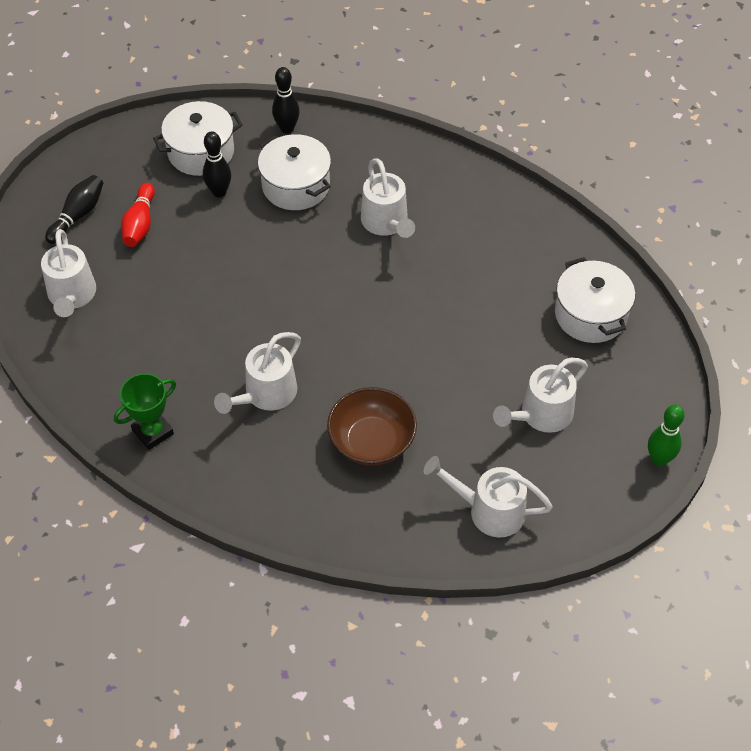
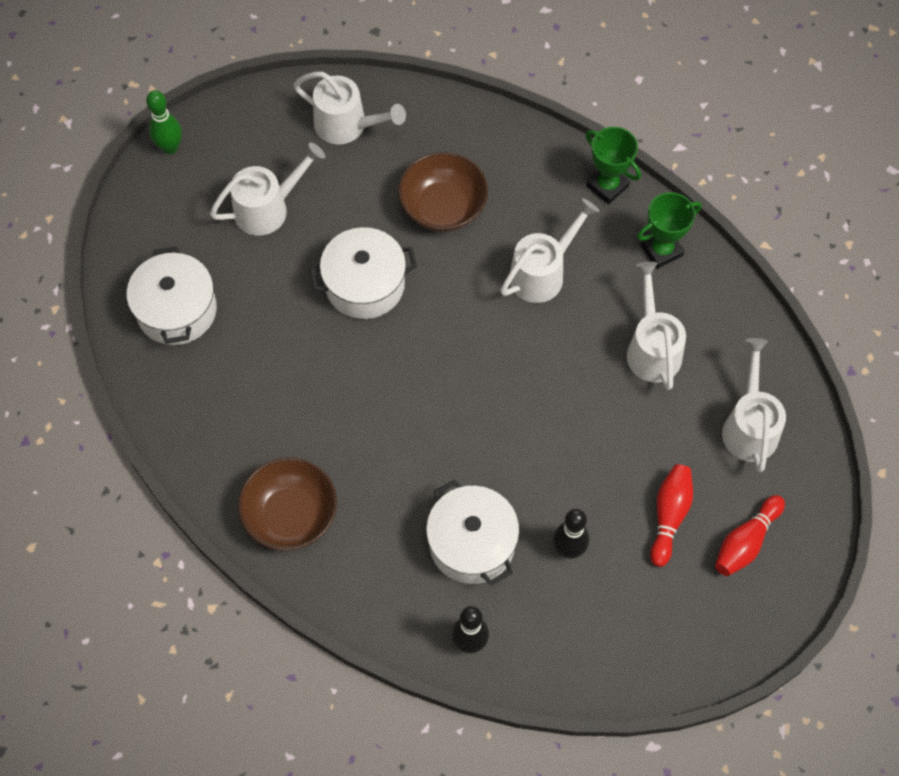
camera: 170 degrees left, 10 degrees up
(78, 215) = (746, 542): black bowling pin -> red bowling pin
(201, 152) = (587, 620): white pot -> white pot (365, 285)
(210, 487) = (607, 186): none -> green trophy
(387, 223) = (371, 467): white watering can -> white watering can (652, 348)
(442, 184) = (291, 515): none -> brown bowl

